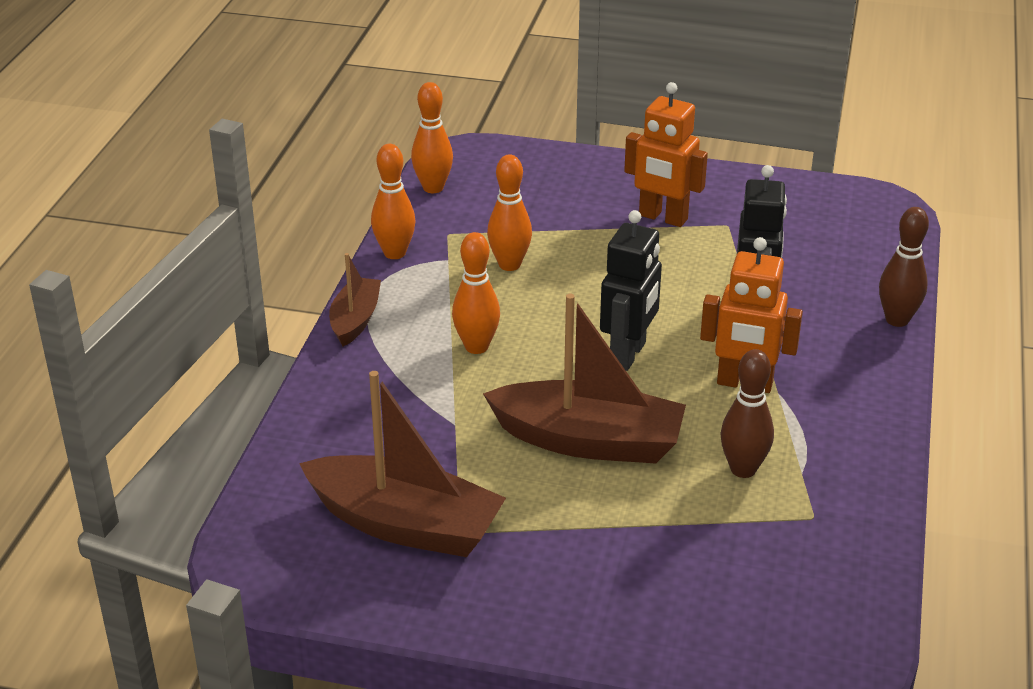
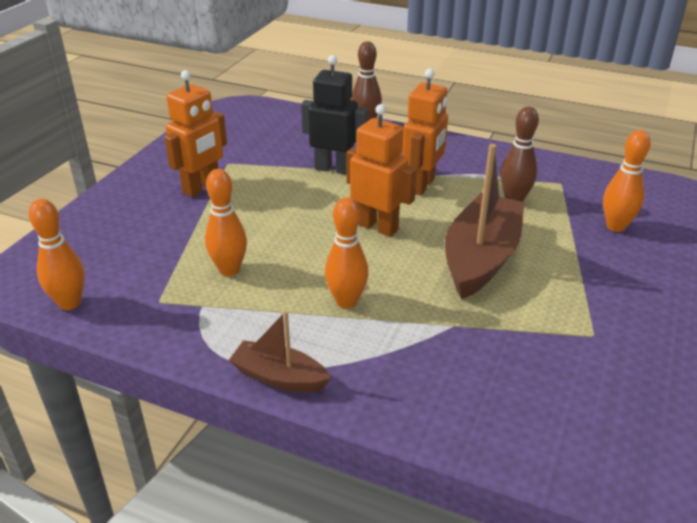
camera: 80 degrees left, 0 degrees up
(394, 253) = (173, 339): orange bowling pin -> orange bowling pin (615, 226)
(405, 524) = (589, 367): brown boat -> none
(628, 355) = (377, 227): black robot -> orange robot

